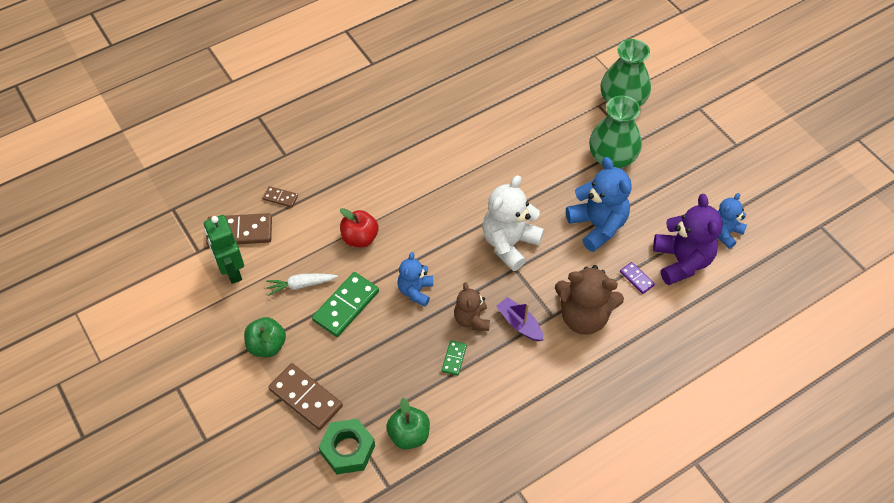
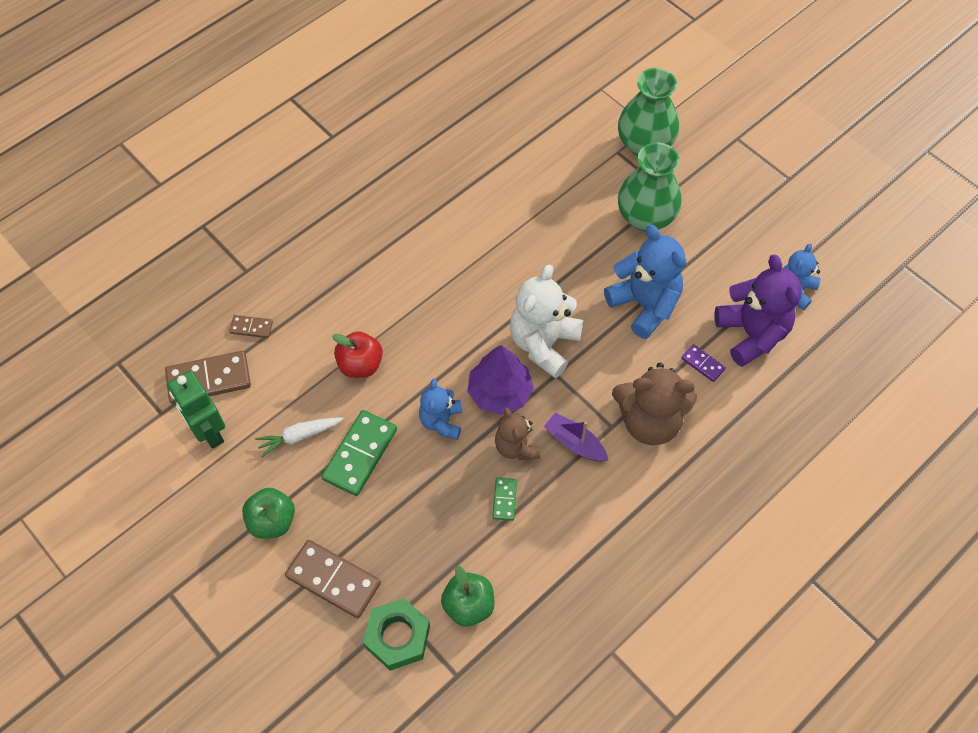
camera: 10 degrees left, 5 degrees up
(466, 276) = (500, 392): none -> purple tree

